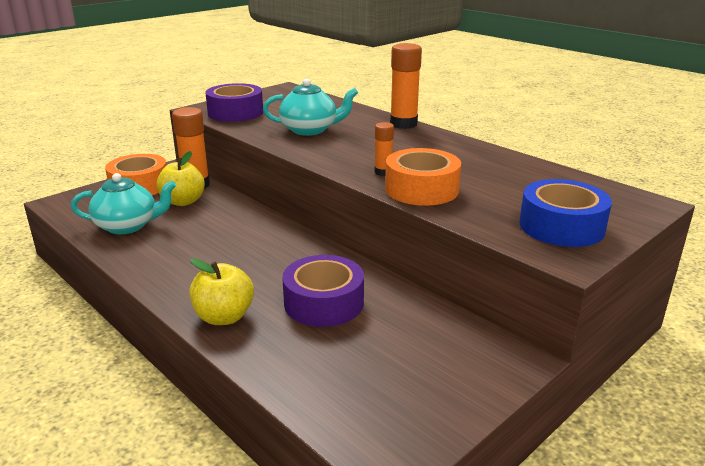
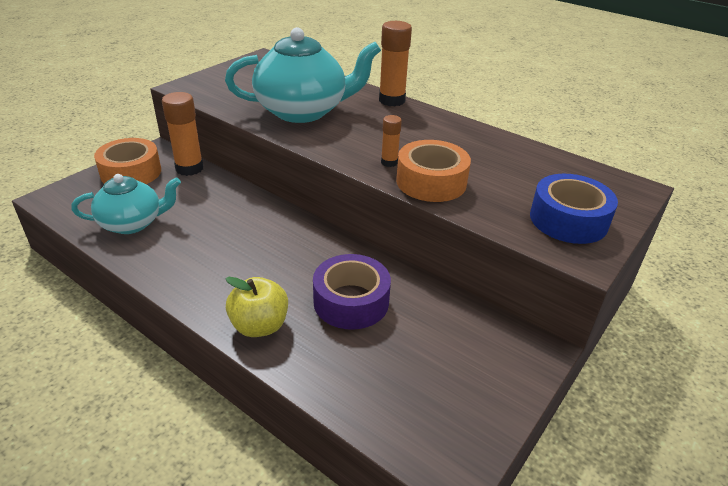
camera: 10 degrees left, 10 degrees up
(183, 201) = (182, 190): yellow apple -> none
(235, 113) = (221, 91): purple tape -> none
(310, 130) = (303, 111): turquoise teapot -> turquoise teapot, size x1.60

